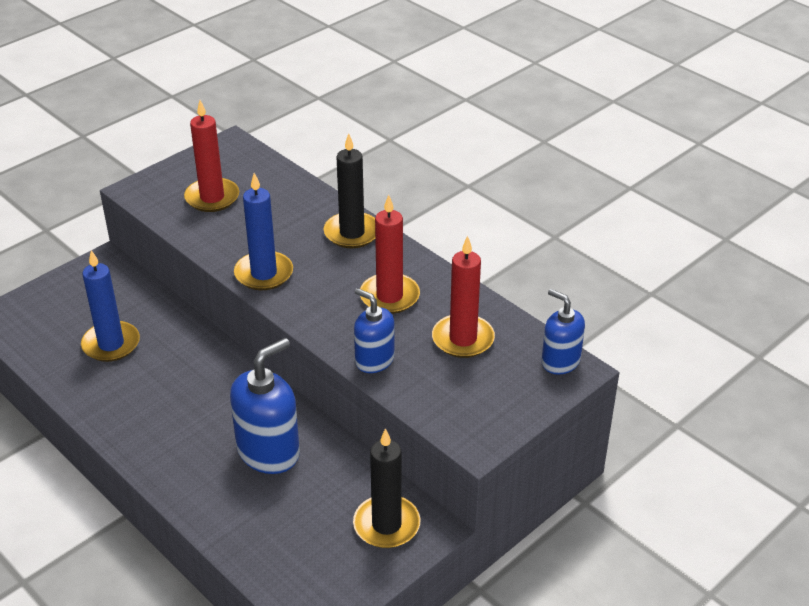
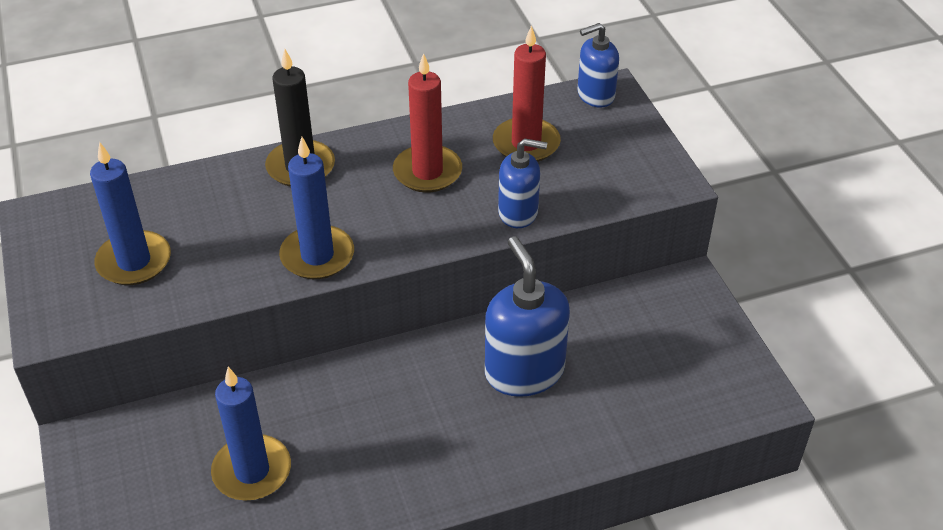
camera: 65 degrees left, 5 degrees up
(212, 198) = (134, 261): red candle -> blue candle
(374, 360) = (518, 213): blue soap dispenser -> blue soap dispenser turned 150 degrees counterclockwise
(386, 524) = (670, 311): black candle -> none

